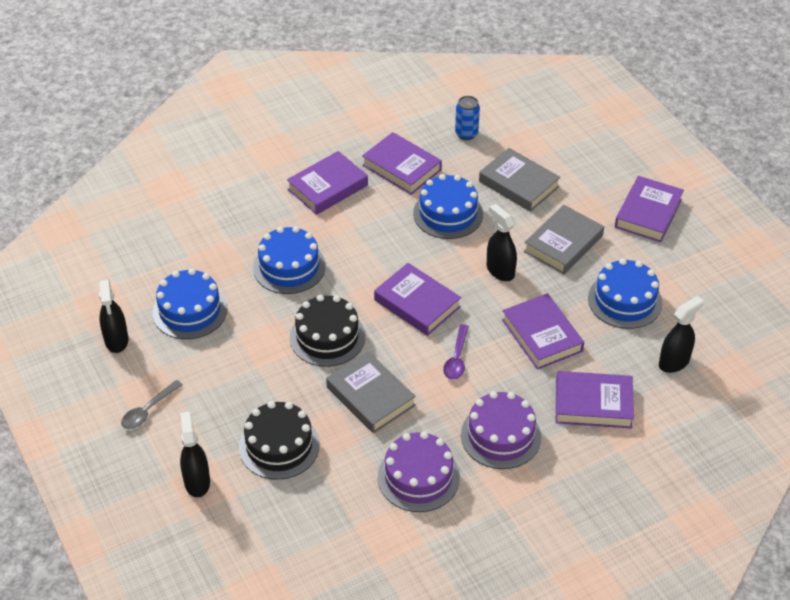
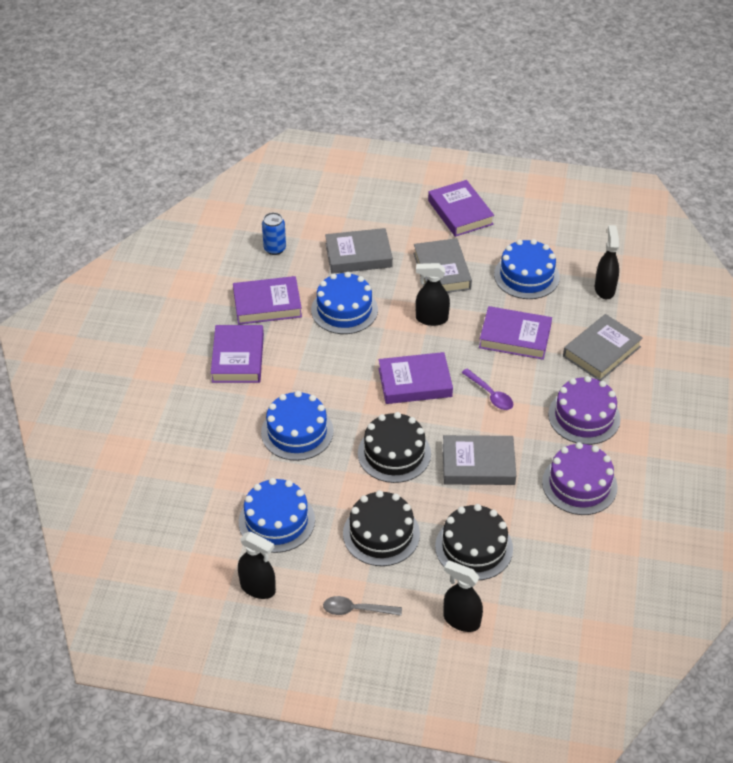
camera: 50 degrees left, 0 degrees up
(148, 410) = (356, 610): grey spoon -> grey spoon turned 105 degrees clockwise
(237, 379) = (381, 534): none -> black cake
(593, 404) = (601, 351): purple book -> grey book

